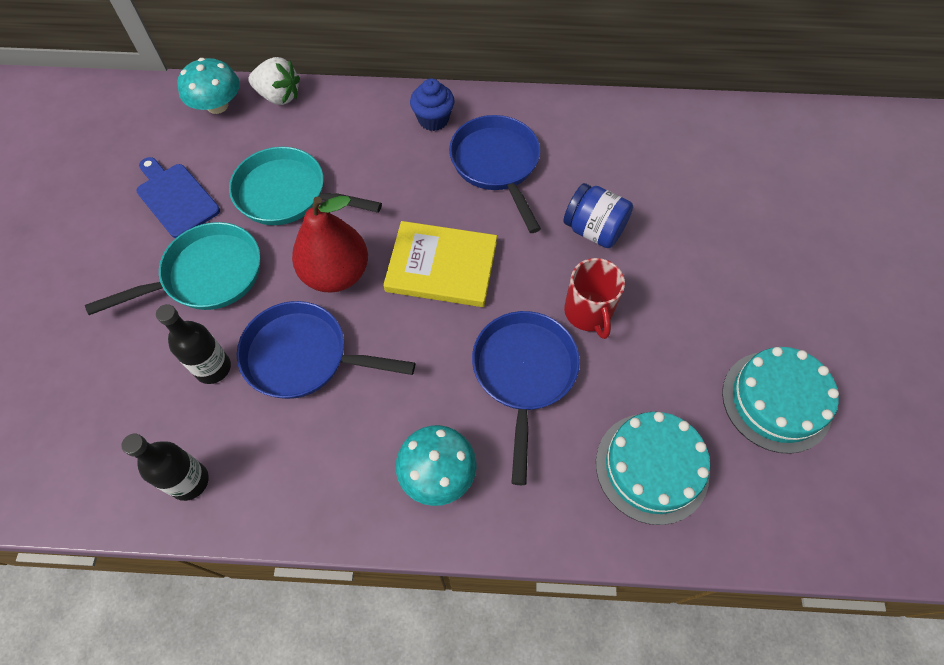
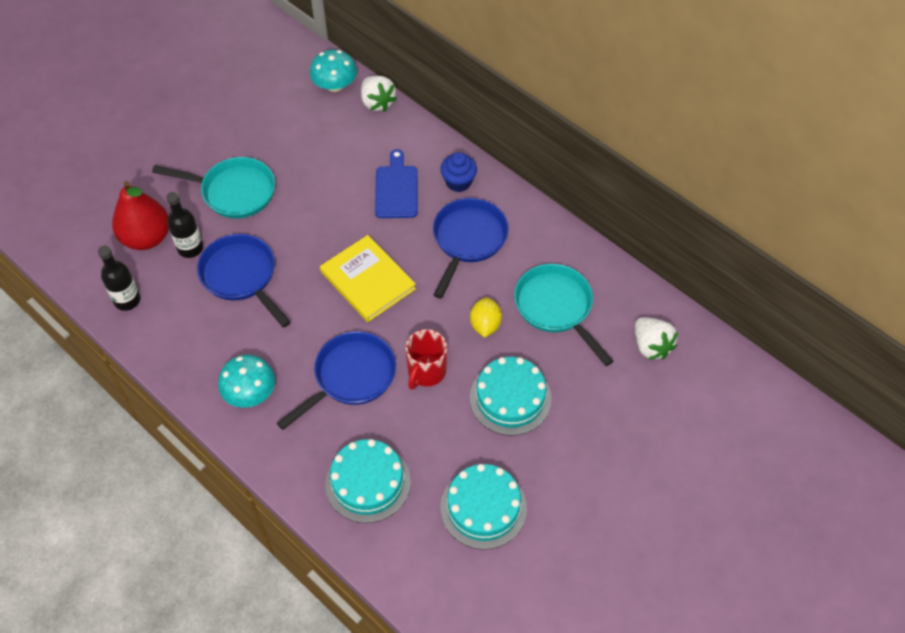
camera: 40 degrees right, 5 degrees down
(176, 198) = (258, 132): blue cutting board -> blue cutting board (396, 189)
(287, 194) = (322, 172): turquoise pan -> turquoise pan (556, 308)
(336, 274) = (303, 241): red pear -> red pear (146, 238)
(594, 230) = (485, 325): blue jar -> yellow lemon
(687, 280) = (510, 398): none -> turquoise cake
(744, 150) = (651, 346): none -> white strawberry

